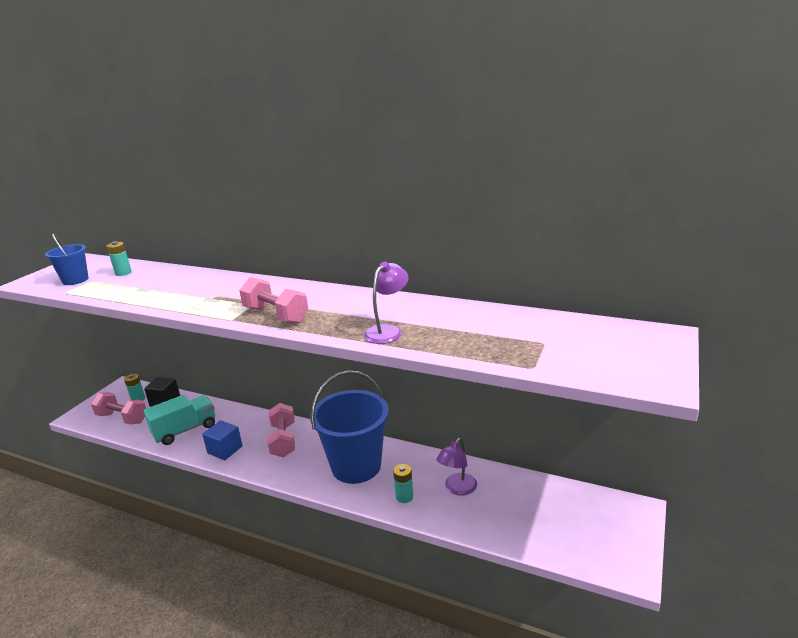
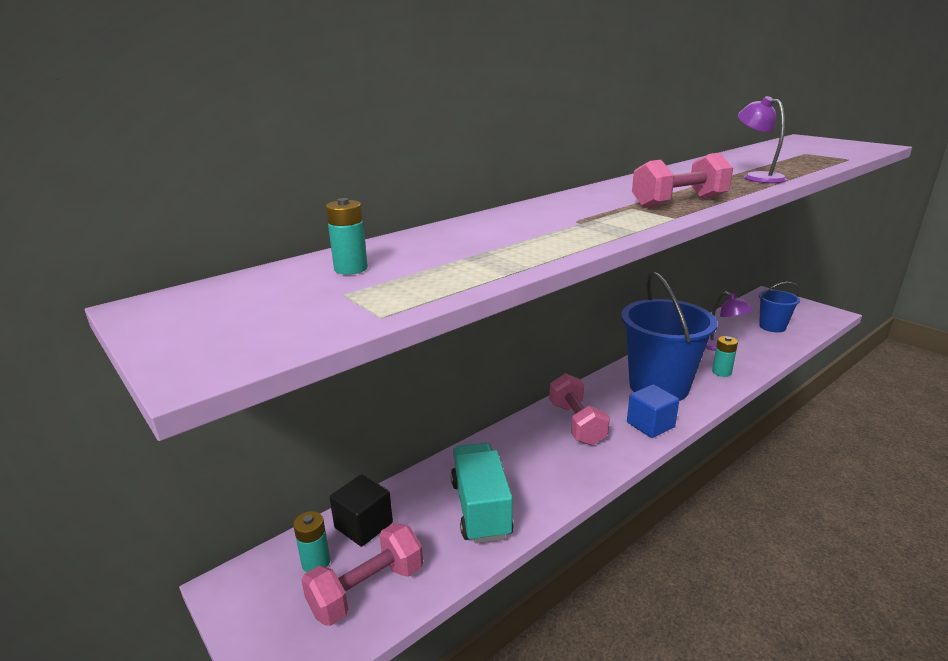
camera: 65 degrees left, 0 degrees up
(75, 280) = (310, 308): blue bucket -> blue bucket (772, 327)
(225, 450) = (565, 474): blue cube -> blue cube (650, 425)
(283, 440) = (576, 423): pink dumbbell -> pink dumbbell turned 60 degrees clockwise

